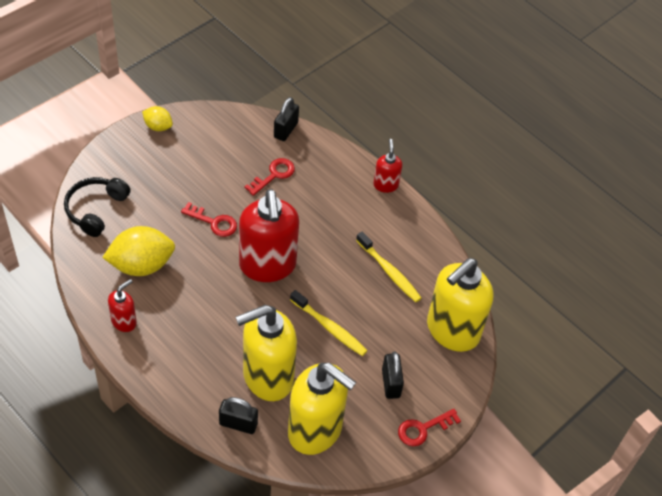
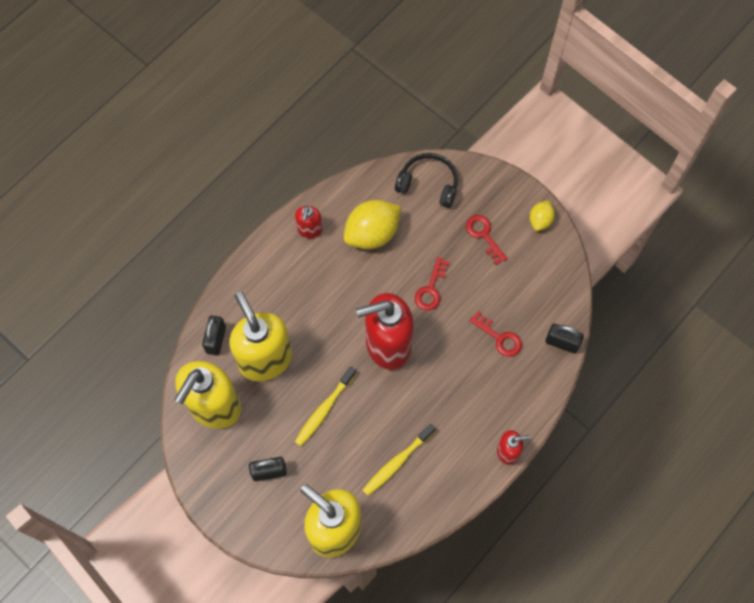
camera: 90 degrees right, 15 degrees up
(124, 321) = (309, 230): red soap dispenser -> red soap dispenser turned 60 degrees clockwise
(141, 265) = (372, 233): yellow lemon -> yellow lemon turned 75 degrees clockwise
(423, 429) = (223, 505): red key -> red key (484, 235)

